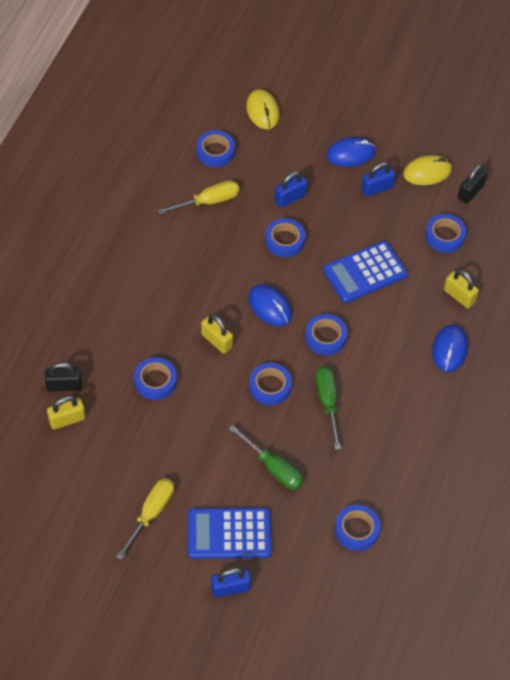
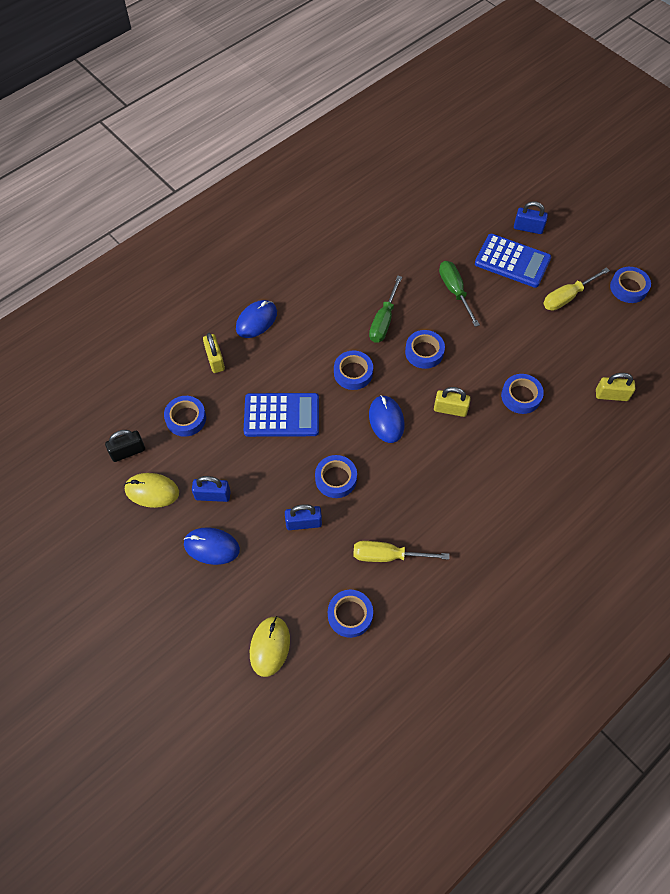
camera: 150 degrees left, 5 degrees up
(64, 385) = (604, 425): black padlock -> none
(216, 341) = (450, 409): yellow padlock -> yellow padlock turned 60 degrees counterclockwise
(356, 530) = (415, 228): blue tape -> blue tape (628, 288)

